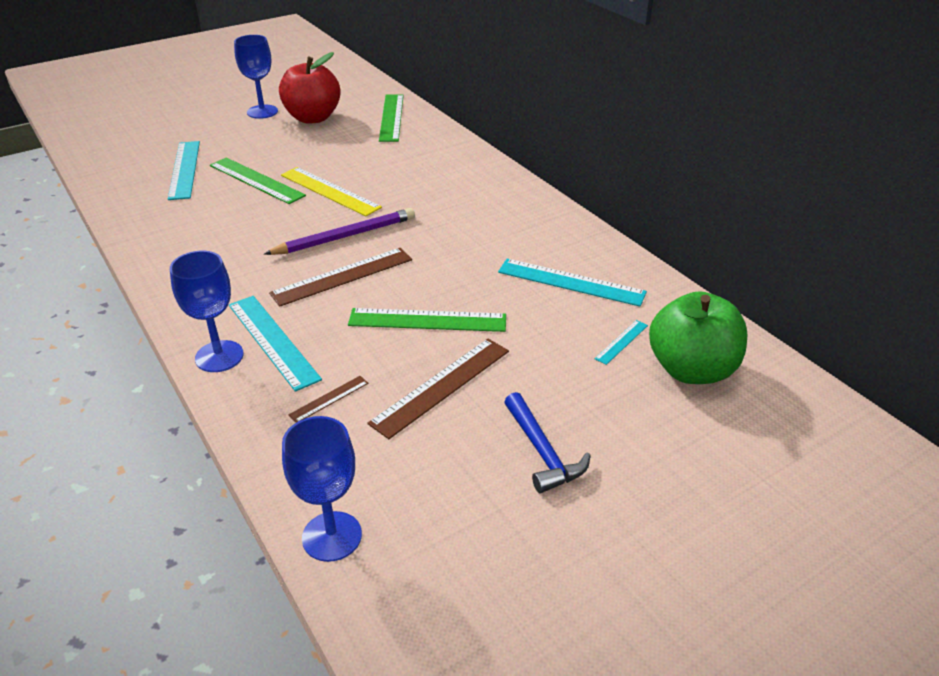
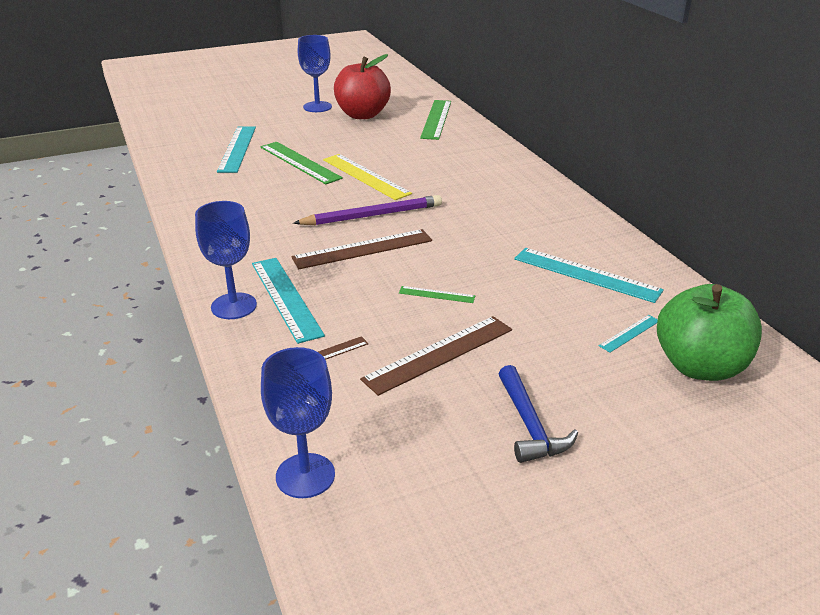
camera: 10 degrees right, 5 degrees down
(427, 320) = (436, 294): green ruler -> green ruler, size x0.49

